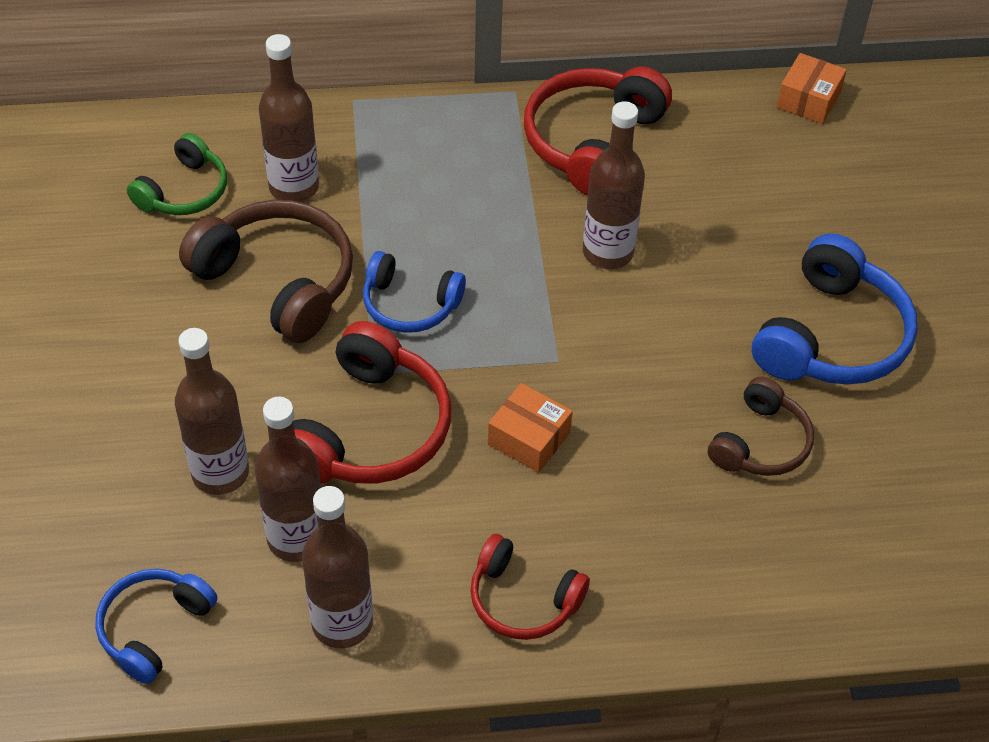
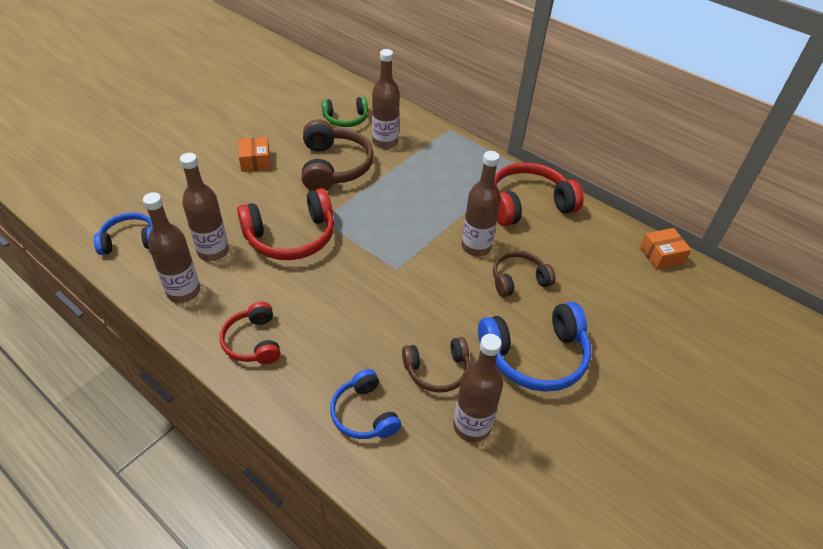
camera: 45 degrees right, 5 degrees down
(220, 473) = (223, 211): brown bottle -> brown bottle (471, 426)
(410, 304) = (369, 207): blue headphones -> blue headphones (364, 414)
(529, 438) = (343, 287): orange box -> orange box (255, 161)
(705, 257) = (518, 280): none -> brown headphones

